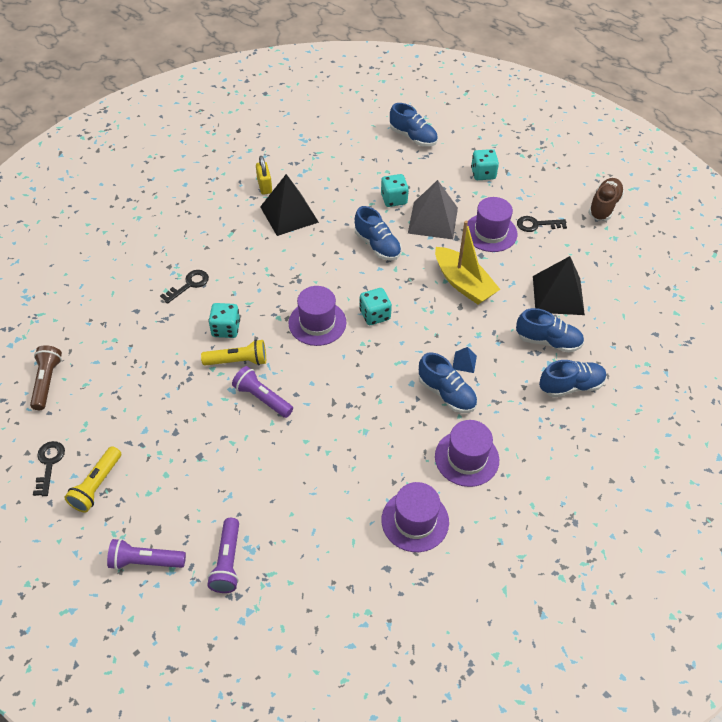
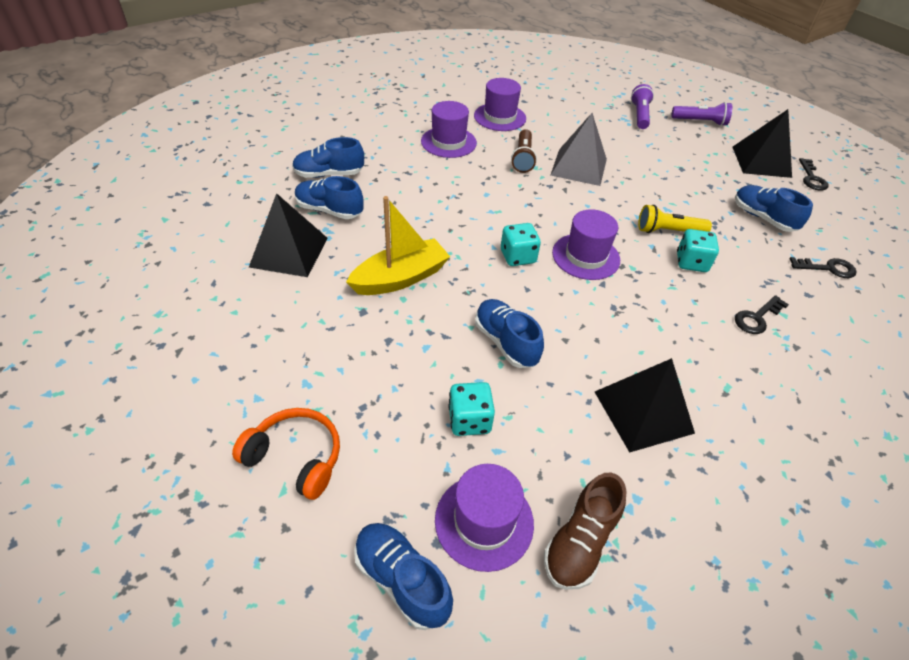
camera: 175 degrees left, 5 degrees down
(47, 382) = (861, 236): brown flashlight -> brown flashlight (523, 158)
(97, 485) = (761, 162): yellow flashlight -> black pyramid
(262, 398) = (635, 199): purple flashlight -> none
(264, 186) = (697, 477): yellow padlock -> none
(433, 220) = (414, 373): grey pyramid -> grey pyramid (578, 167)
(446, 393) = (453, 182): blue shoe -> blue shoe (763, 218)
(463, 283) = (400, 278): yellow boat -> yellow boat turned 90 degrees clockwise
(464, 362) = (427, 203): blue pyramid -> none
(483, 174) = (295, 457): turquoise dice -> orange headphones
(490, 232) = (334, 342): purple hat -> purple hat (484, 521)
(536, 225) = (258, 346): black key -> black key (828, 268)
(604, 206) = (132, 364): brown shoe -> brown shoe (580, 542)

